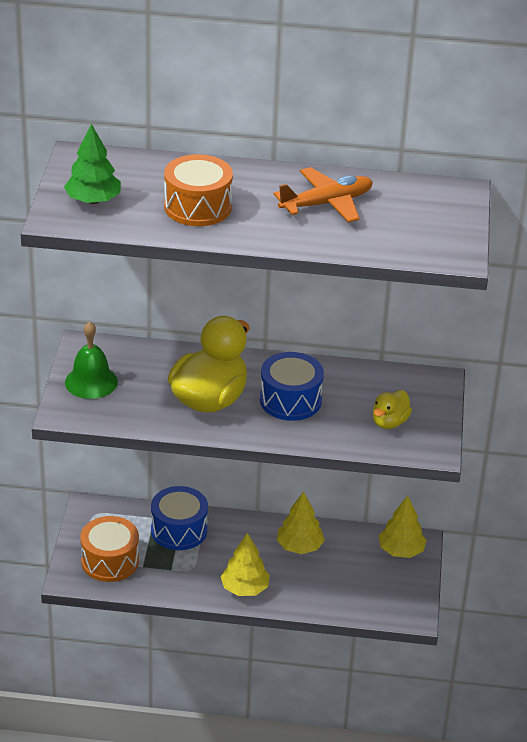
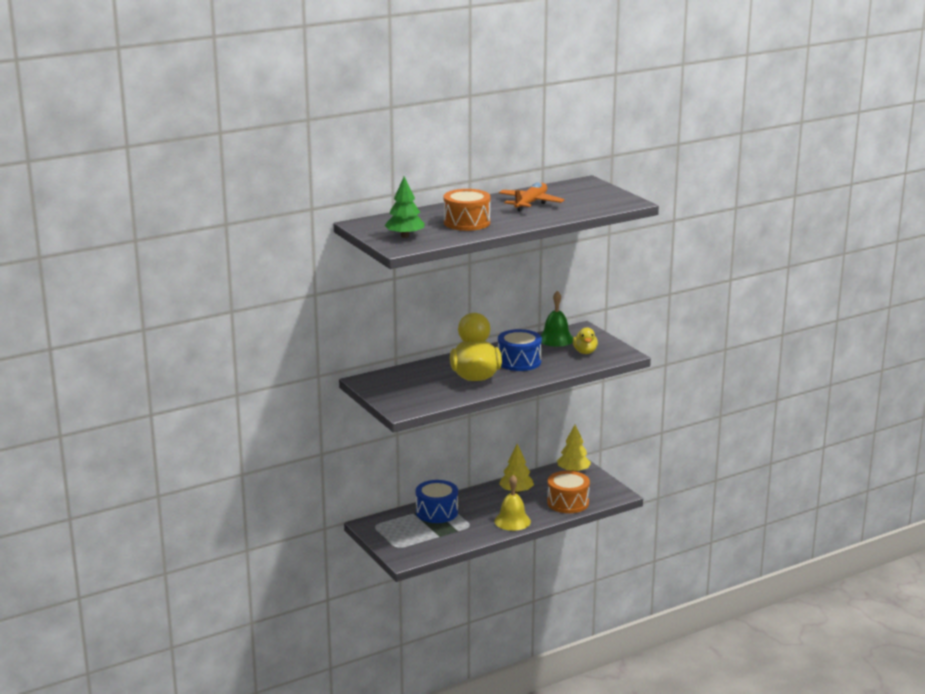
camera: 35 degrees left, 15 degrees down
(91, 382) = (395, 393): green bell -> green bell (556, 339)
(110, 561) = (416, 542): orange drum -> orange drum (568, 502)
(244, 588) = (512, 521): yellow tree -> yellow bell

